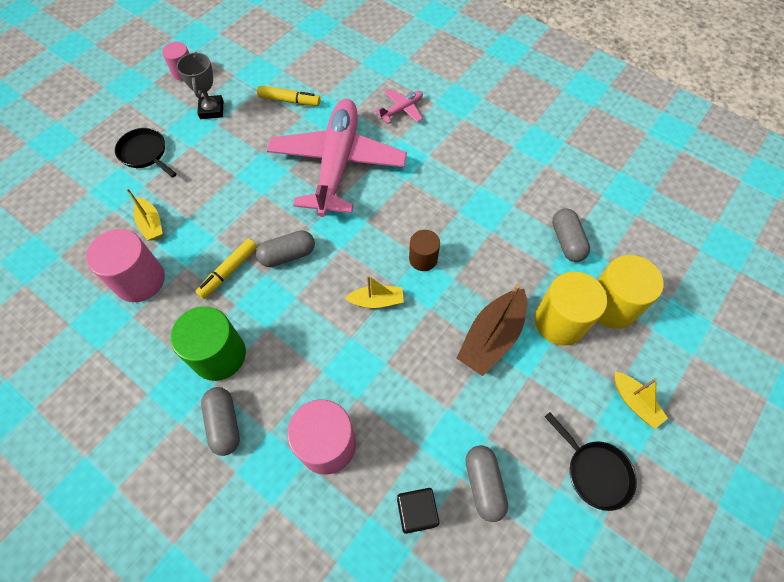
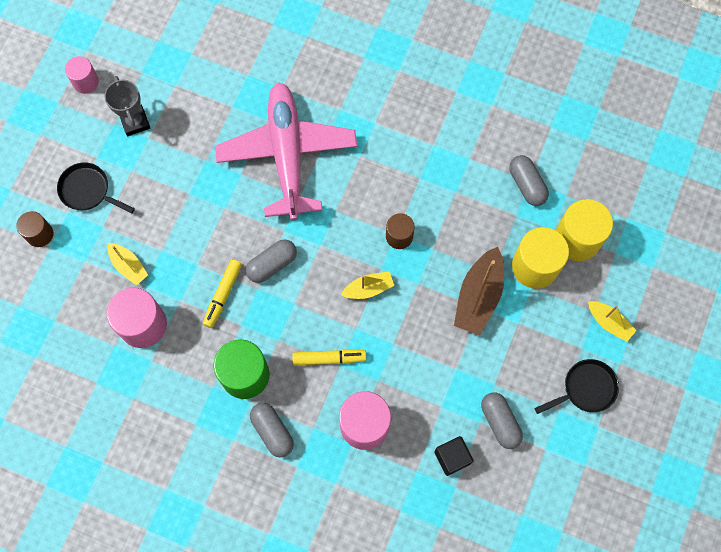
camera: 15 degrees left, 10 degrees up
(85, 179) = (40, 234): none -> brown cylinder
(289, 101) = (213, 91): yellow marker -> yellow marker (329, 358)
(402, 109) = (333, 74): pink plane -> none
(595, 472) = (586, 389): black pan -> black pan turned 60 degrees counterclockwise

